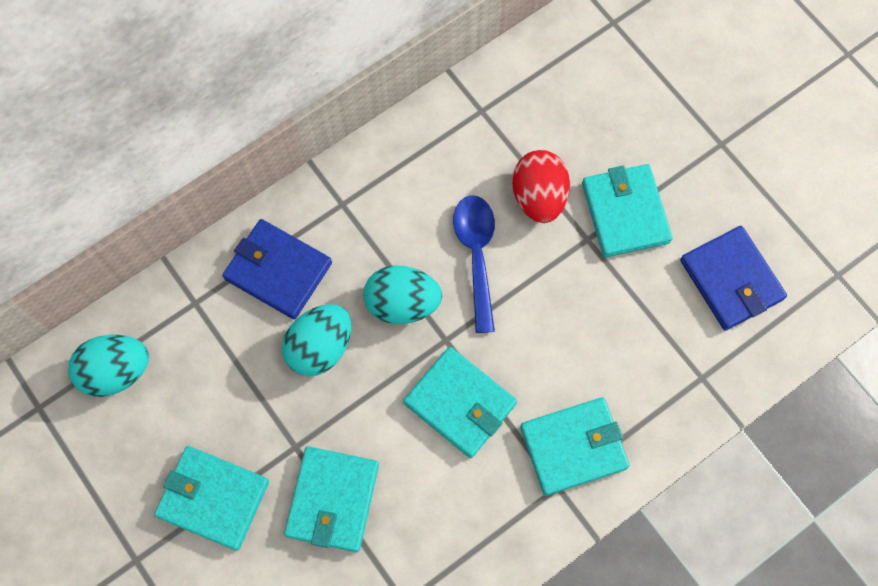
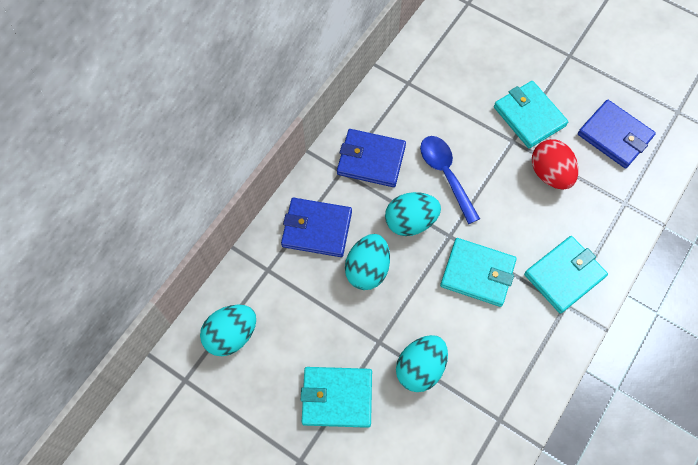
camera: 20 degrees left, 5 degrees down
(332, 500) = (420, 368): turquoise wallet -> turquoise egg
(387, 202) = (371, 160): none -> blue wallet
(538, 197) = (469, 124): red egg -> red egg (550, 174)

